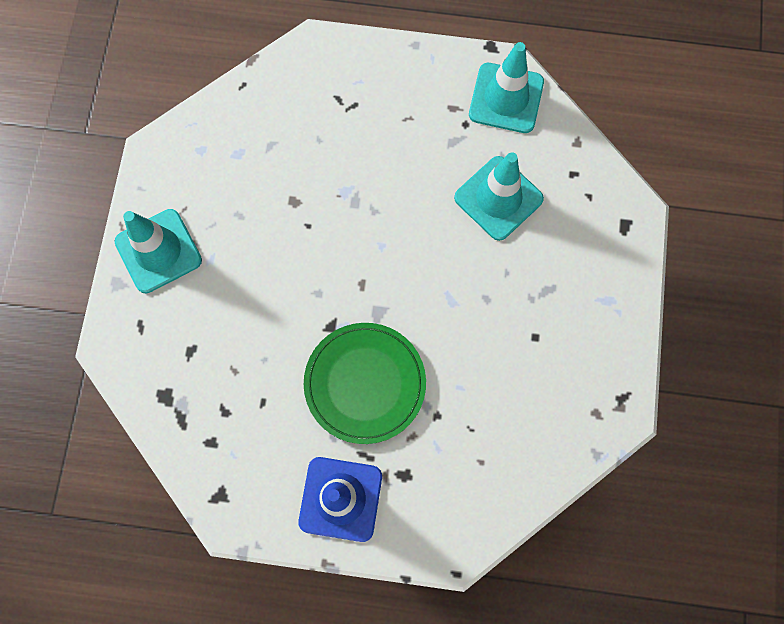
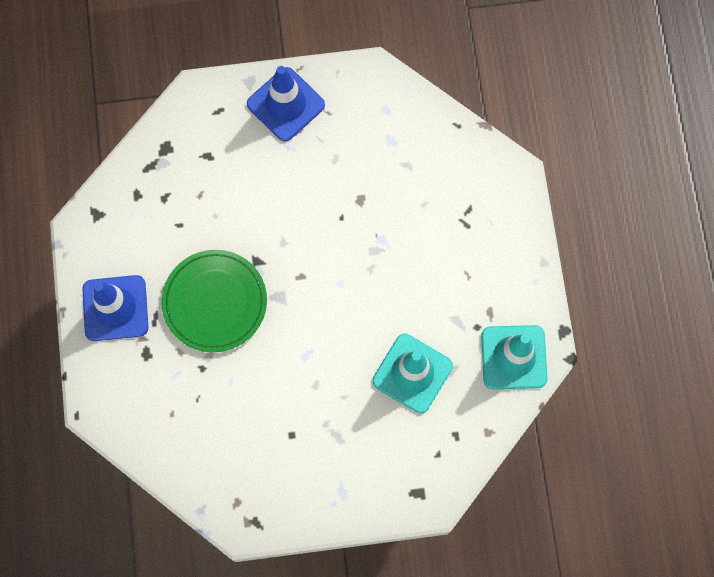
camera: 75 degrees right, 0 degrees up
(158, 251) = (285, 104): turquoise traffic cone -> blue traffic cone

